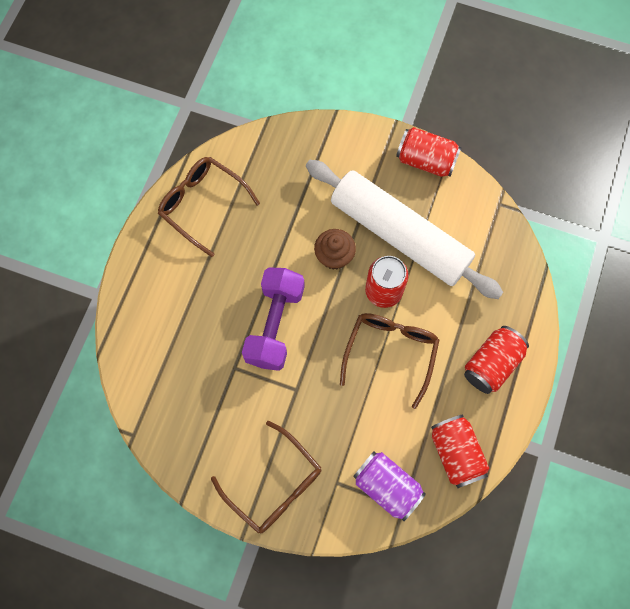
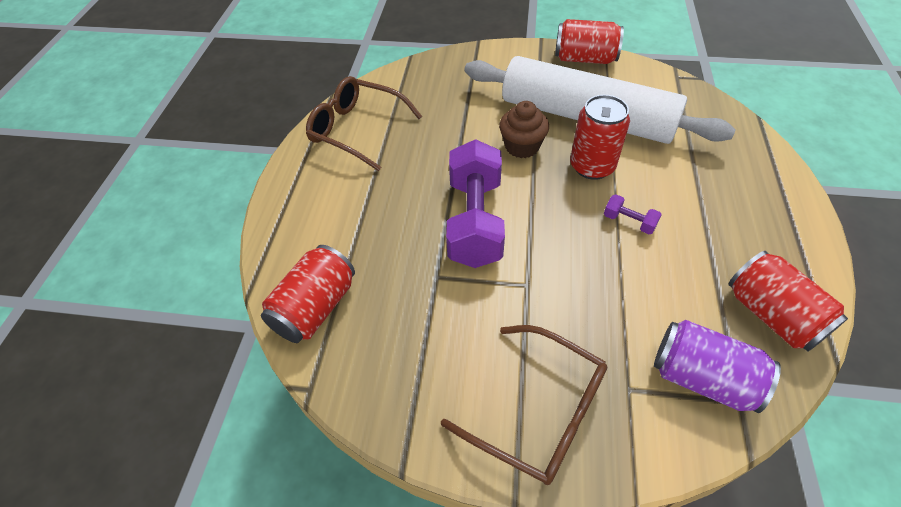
camera: 10 degrees left, 20 degrees down
(390, 352) = (629, 222): brown glasses -> purple dumbbell
(491, 364) = (755, 210): red can -> red can (315, 308)

